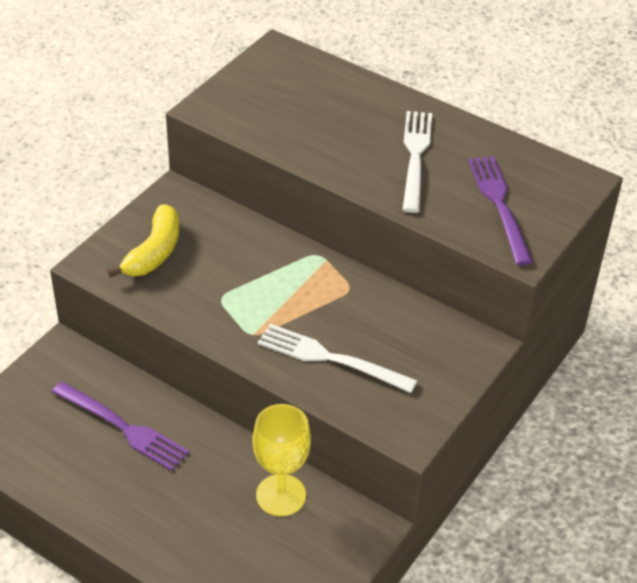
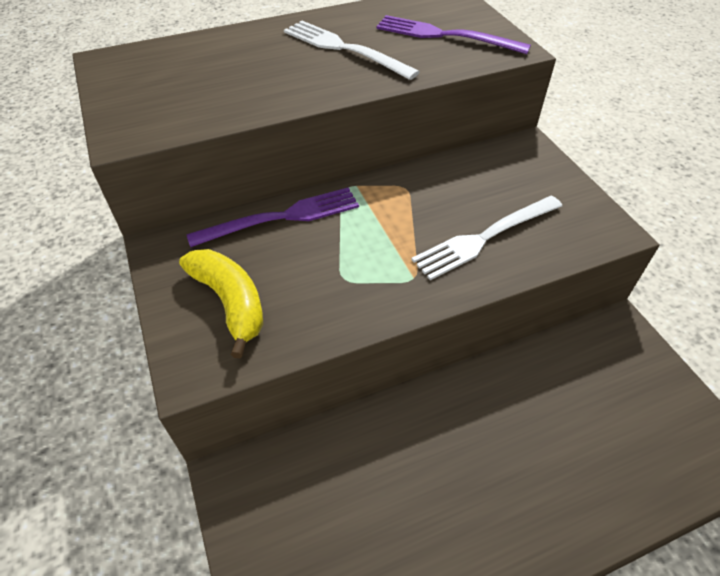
camera: 55 degrees left, 5 degrees up
(124, 428) = (391, 470): purple fork -> purple fork (283, 217)
(281, 495) = (554, 375): yellow goblet -> none

